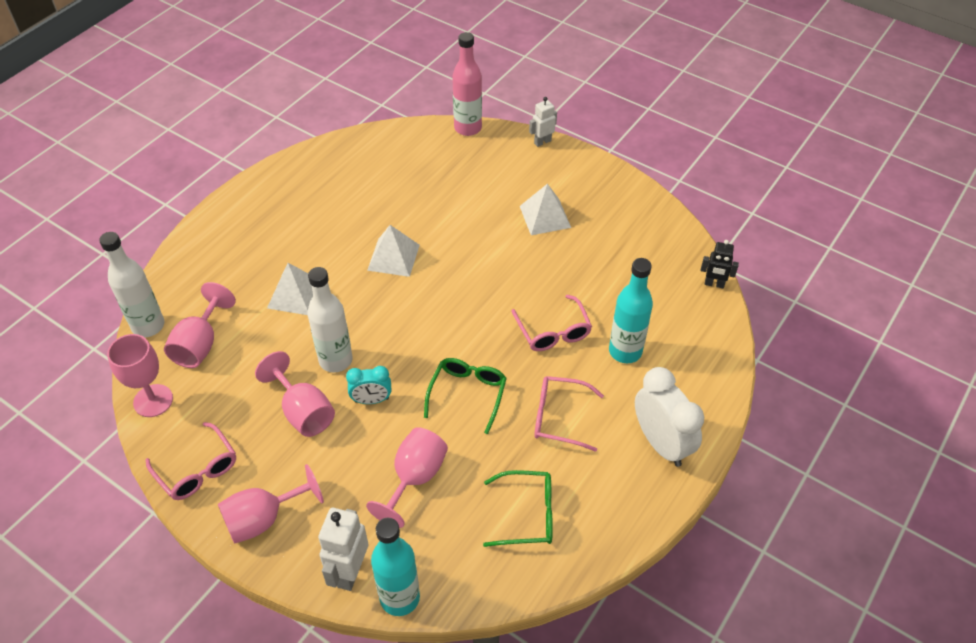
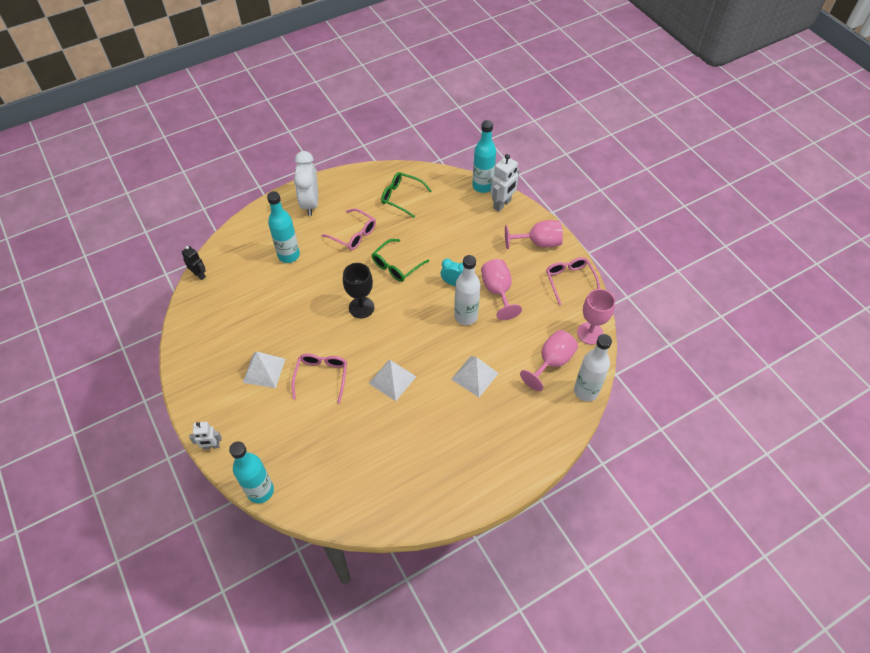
camera: 155 degrees left, 5 degrees up
(414, 478) = (450, 233): pink goblet -> none
(468, 128) = (260, 491): pink bottle -> turquoise bottle
(480, 321) = (361, 307): none -> black goblet
(553, 331) = (321, 283): pink glasses -> pink glasses (321, 377)

